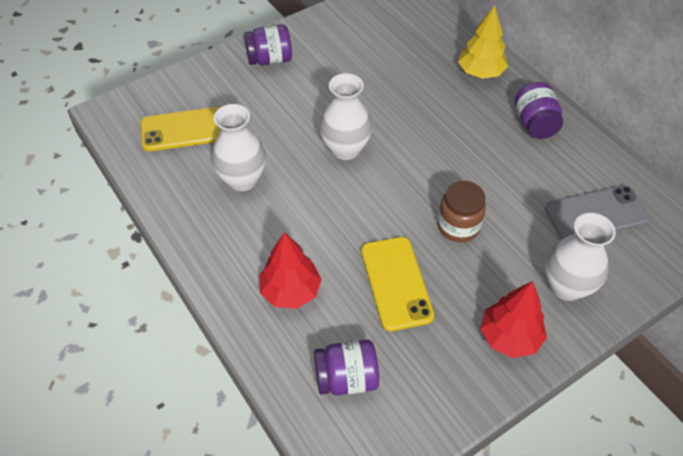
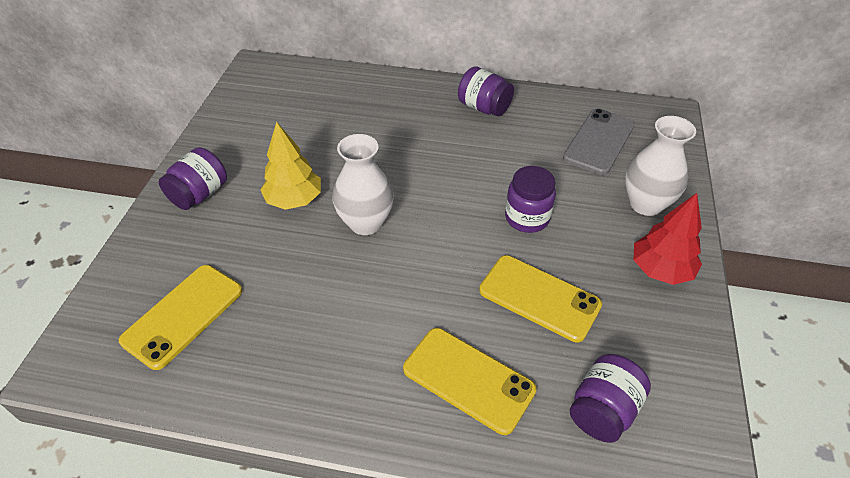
camera: 45 degrees left, 5 degrees down
(242, 180) = (302, 318): white vase -> none
(291, 291) = (468, 379): red tree -> yellow phone
(458, 226) = (527, 218): brown jar -> purple jar
(480, 72) = (400, 95): yellow tree -> yellow tree (294, 200)

